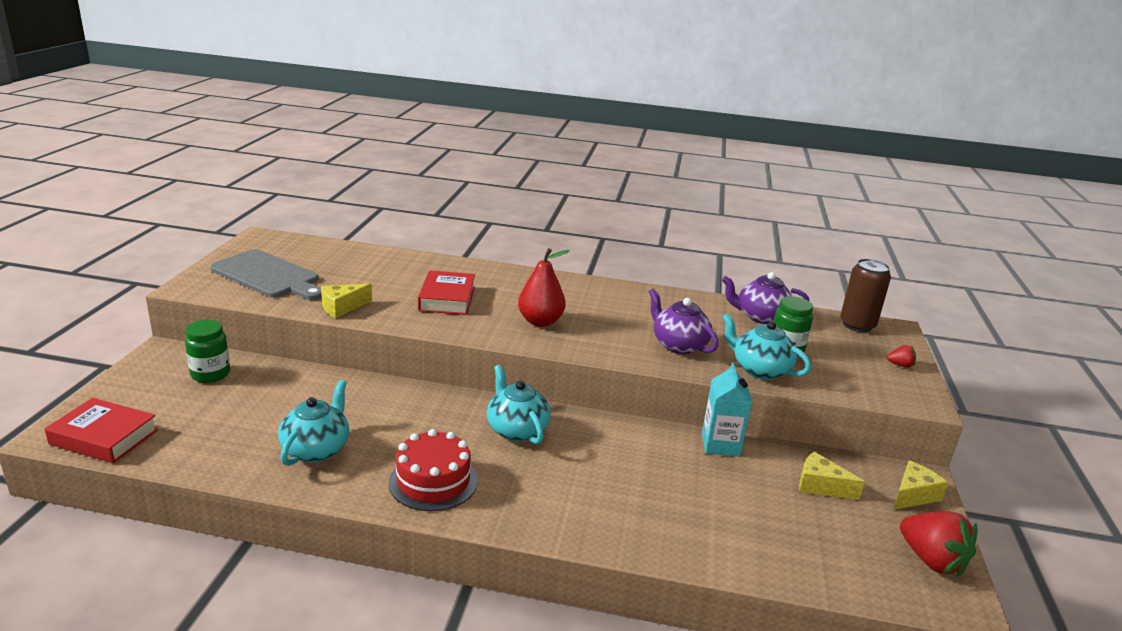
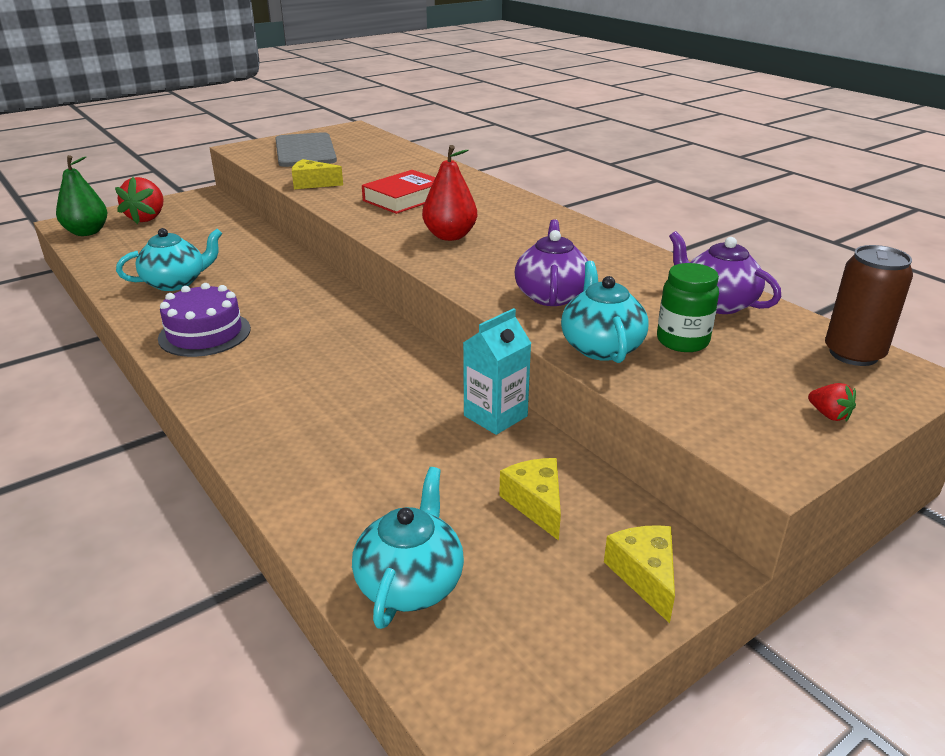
camera: 45 degrees right, 5 degrees up
(104, 437) = (87, 232): red book -> green pear
(210, 374) = (203, 216): green jar -> none
(433, 481) = (204, 333): red cake -> purple cake
(516, 430) = (331, 325): turquoise teapot -> turquoise teapot (410, 583)
(913, 495) = (645, 576): yellow cheese -> yellow cheese turned 105 degrees counterclockwise
(931, 560) = (529, 647): red strawberry -> red strawberry (147, 218)

